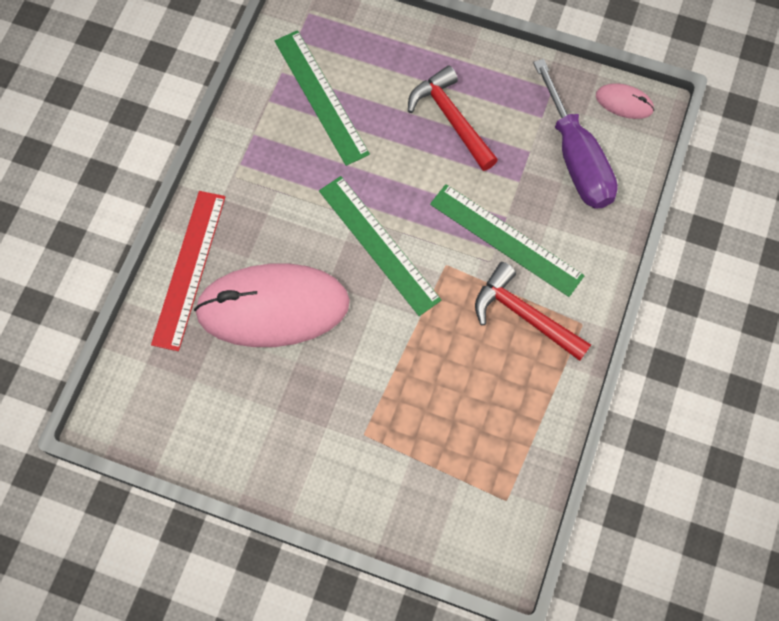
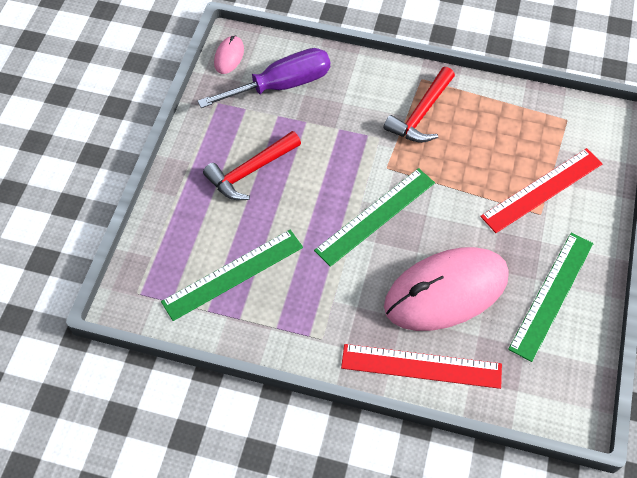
camera: 95 degrees left, 10 degrees down
(273, 307) = (446, 291): pink mouse -> pink mouse turned 75 degrees clockwise
(398, 443) = (542, 190): none -> red ruler
(506, 239) = (359, 128): green ruler -> green ruler (551, 295)

